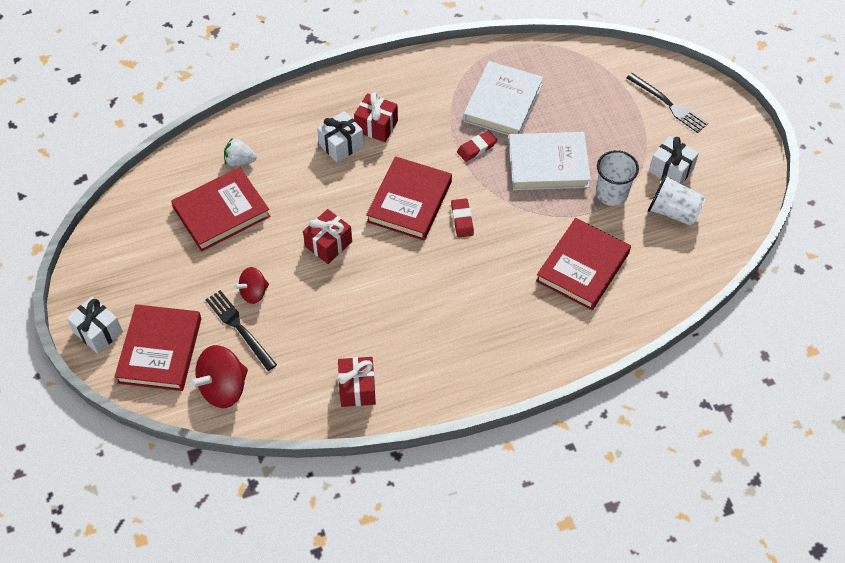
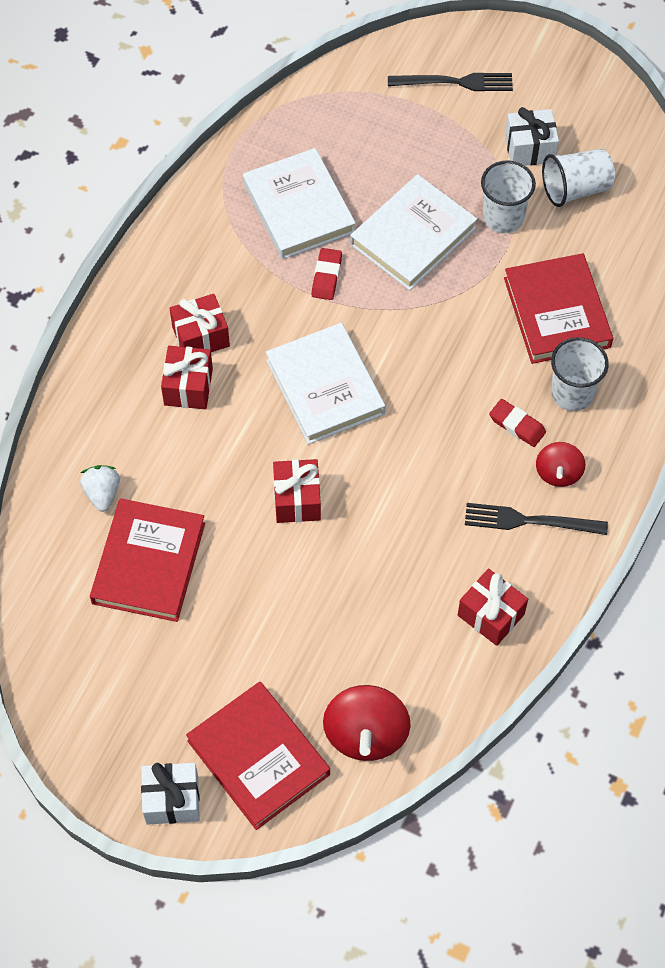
camera: 45 degrees left, 5 degrees up
(239, 328) = (310, 662): black fork -> black fork (530, 521)
(240, 161) = (102, 493): white strawberry -> white strawberry turned 120 degrees clockwise
(254, 293) = (282, 614): red spinning top -> red spinning top (558, 473)
(341, 145) = (188, 387): white gift -> red gift
(409, 201) = (325, 387): red book -> white book
(462, 220) = (396, 362): red eraser -> red eraser (517, 425)
(540, 315) = (572, 393): none -> white cup

